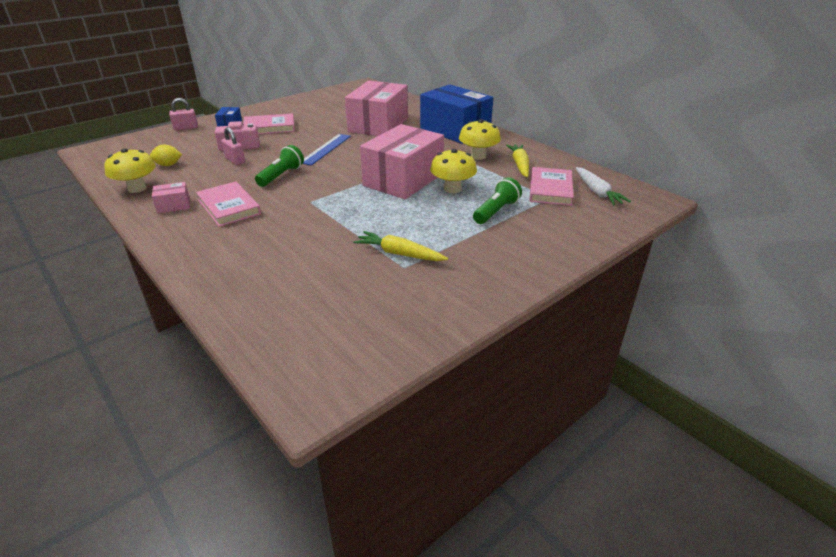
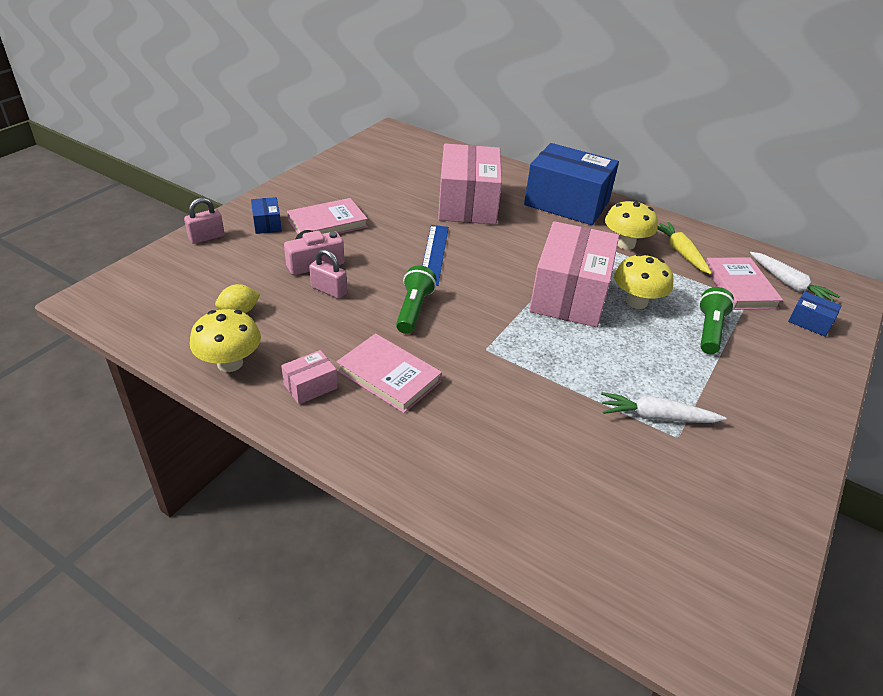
camera: 20 degrees left, 5 degrees up
(399, 254) = (657, 417): yellow carrot -> white carrot
(592, 216) = (809, 322): none -> blue box

